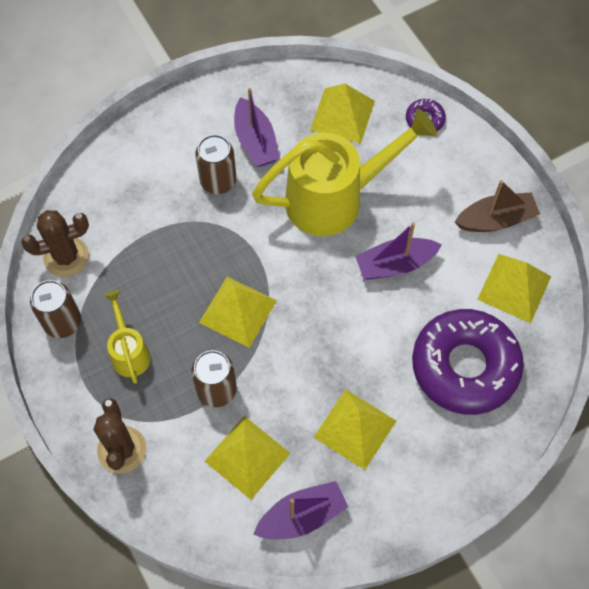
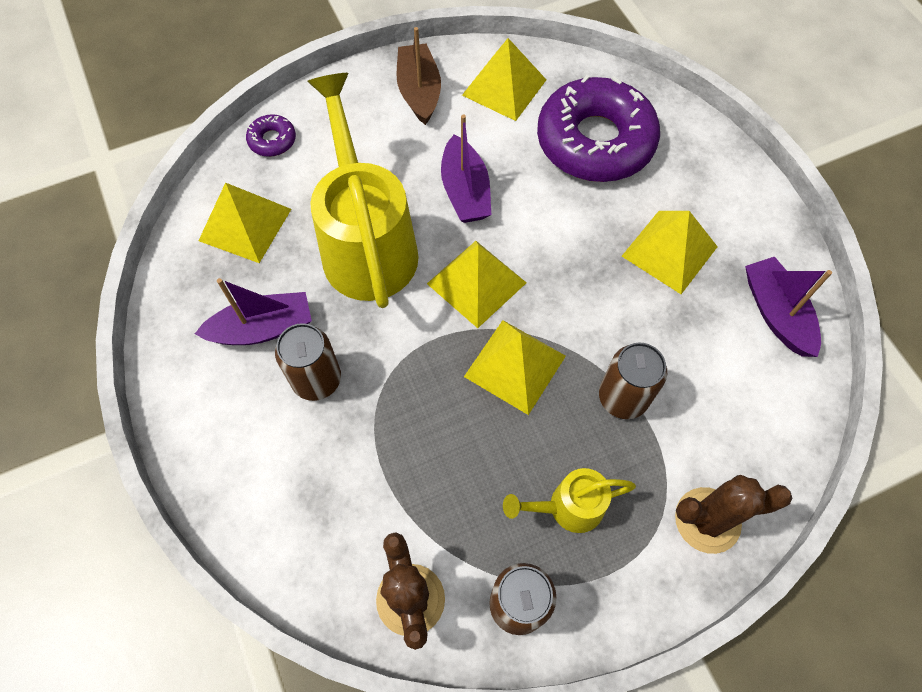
camera: 85 degrees left, 0 degrees up
(247, 457) = (709, 367): yellow pyramid -> yellow pyramid (476, 283)

